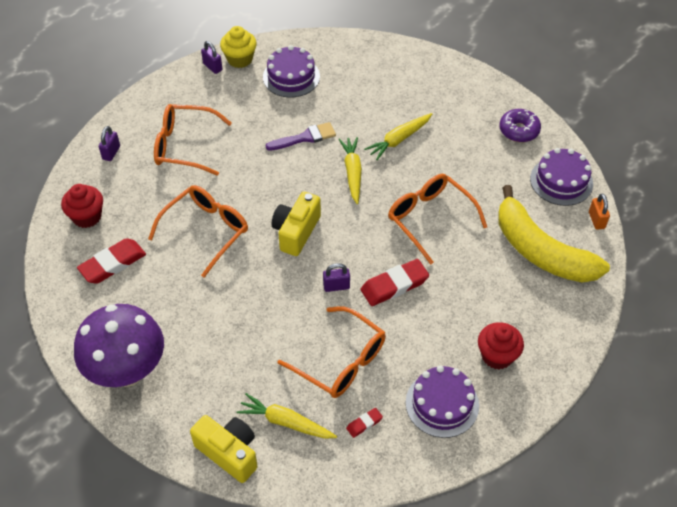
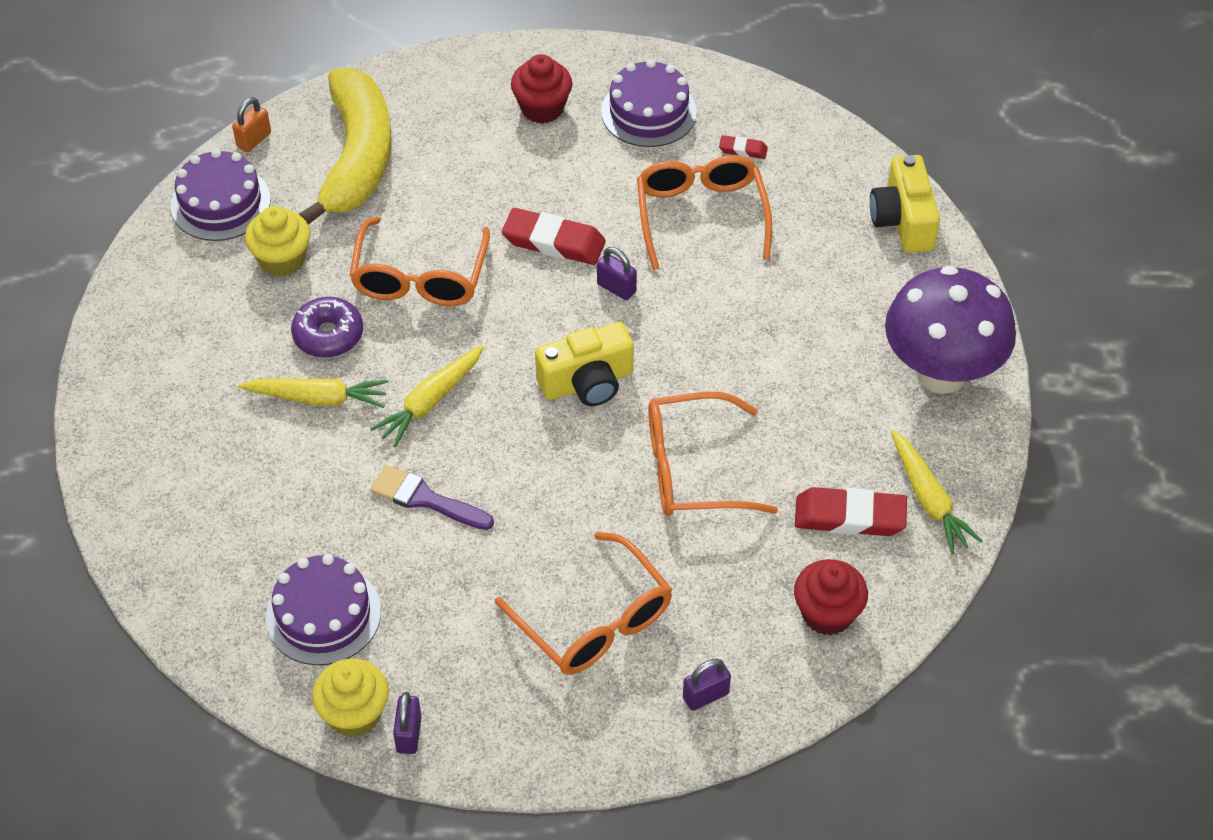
camera: 135 degrees left, 0 degrees up
(286, 422) = (818, 205): yellow carrot -> yellow carrot (928, 499)
(497, 179) = (282, 260): none -> yellow cupcake
(519, 130) = (167, 293): purple donut -> purple donut (328, 335)

